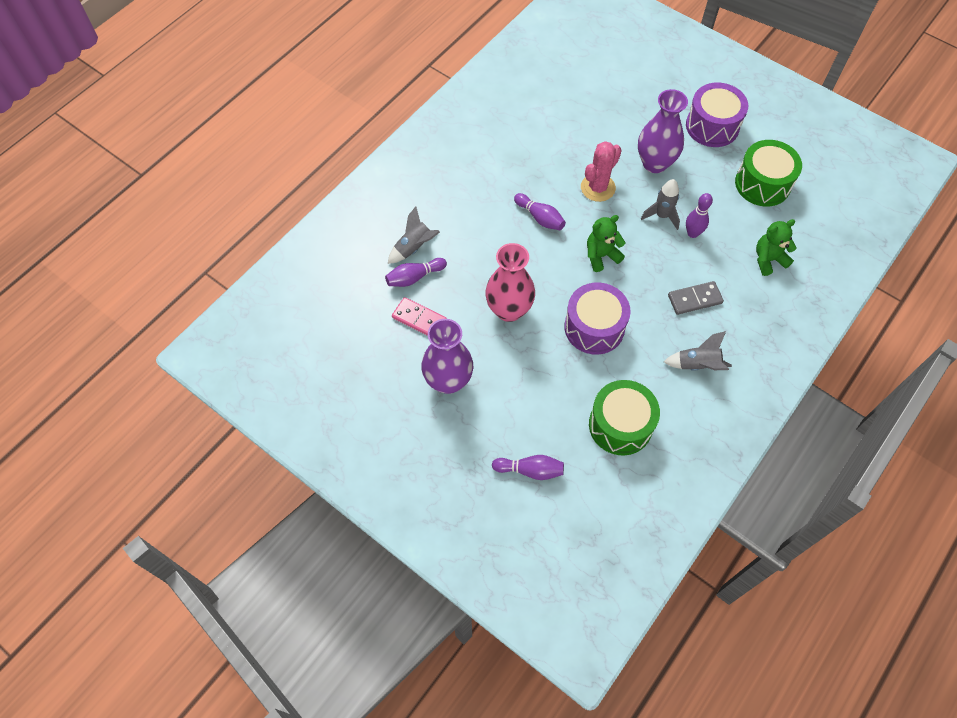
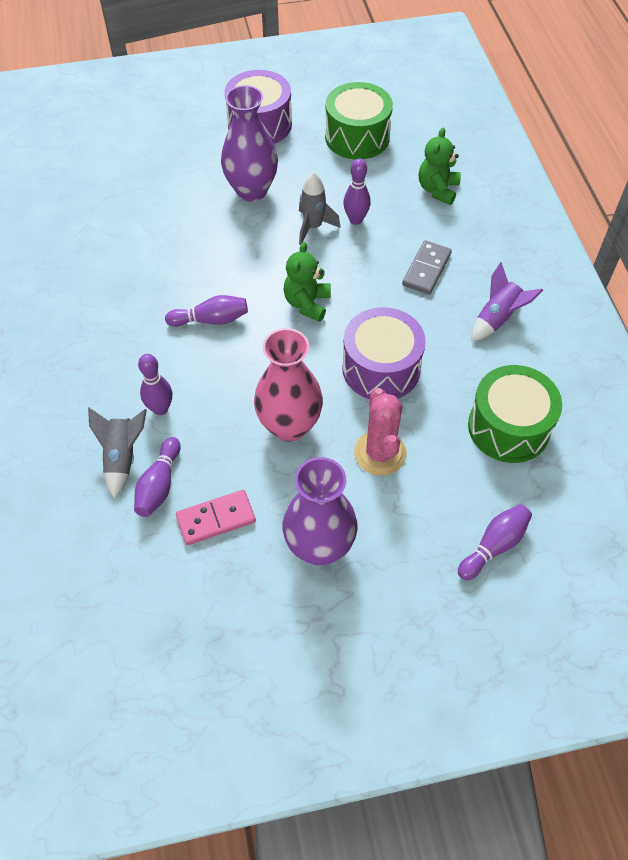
camera: 50 degrees left, 5 degrees down
(459, 241) = (160, 409): none -> purple bowling pin
(598, 188) = (229, 250): pink cactus -> pink cactus (380, 453)
(697, 365) = (497, 318): grey rocket -> purple rocket

